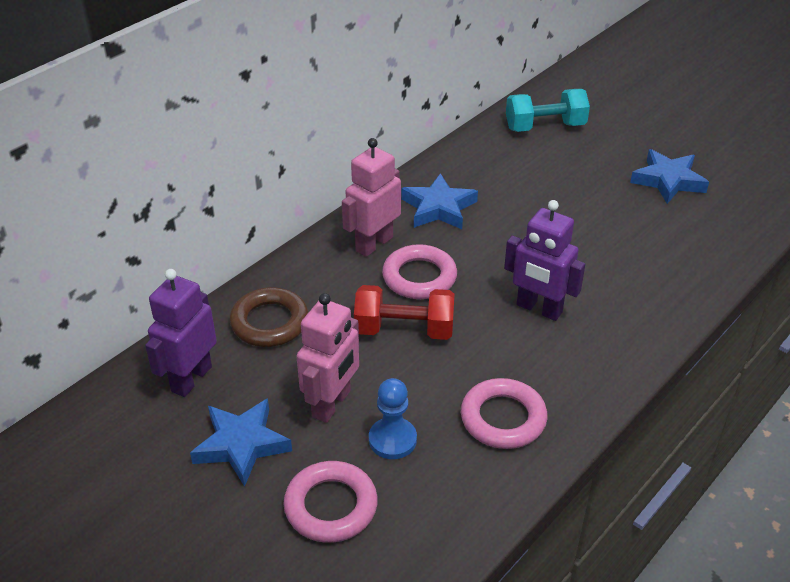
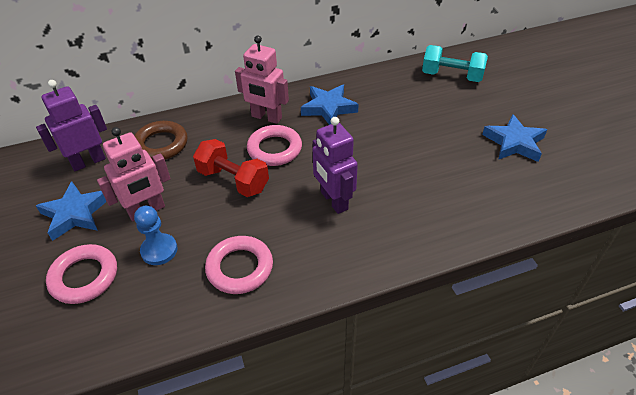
camera: 30 degrees right, 5 degrees up
(374, 244) = (266, 117): pink robot -> pink robot turned 135 degrees counterclockwise

